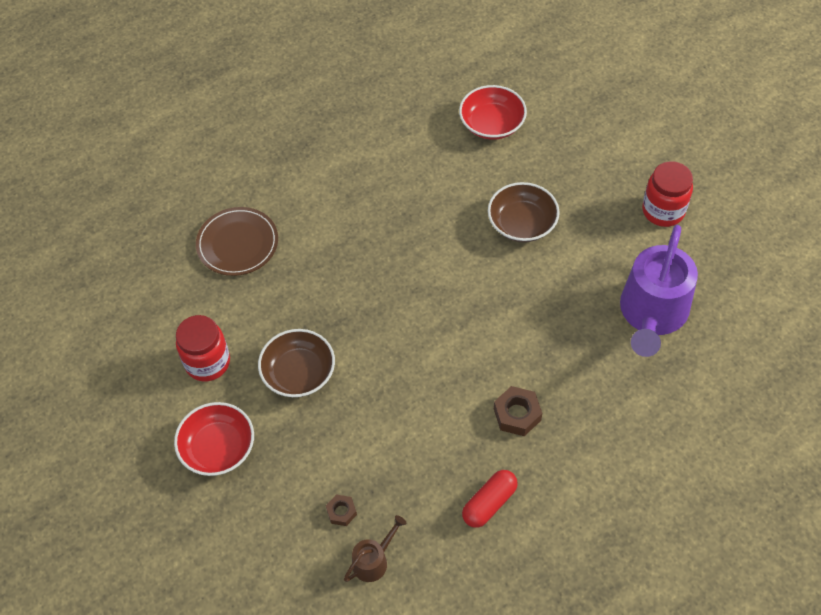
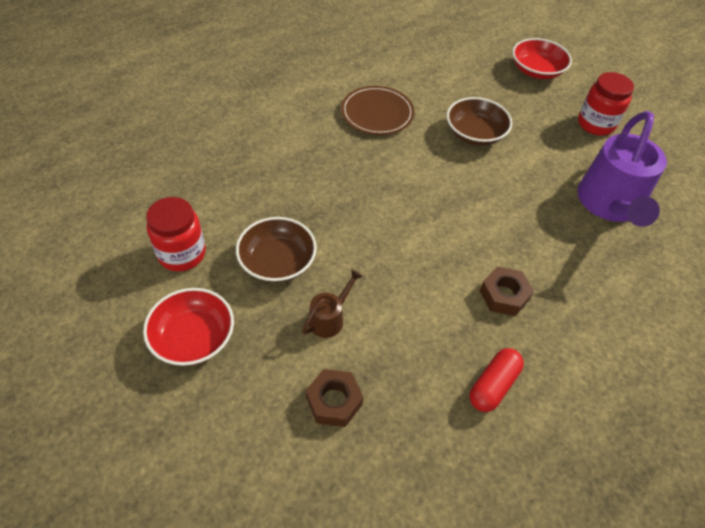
camera: 10 degrees left, 5 degrees down
(237, 243) = (211, 150): brown plate -> brown plate (377, 113)
(341, 512) = (334, 401): brown nut -> brown nut, size x1.63
(374, 560) = (376, 454): brown watering can -> brown watering can (329, 318)
(492, 124) = (434, 62): red bowl -> red bowl (536, 71)

